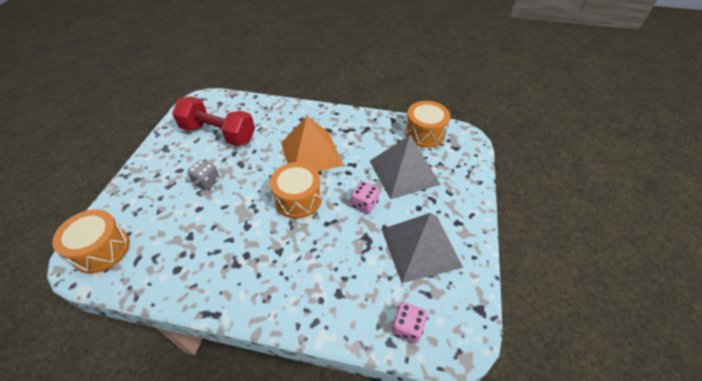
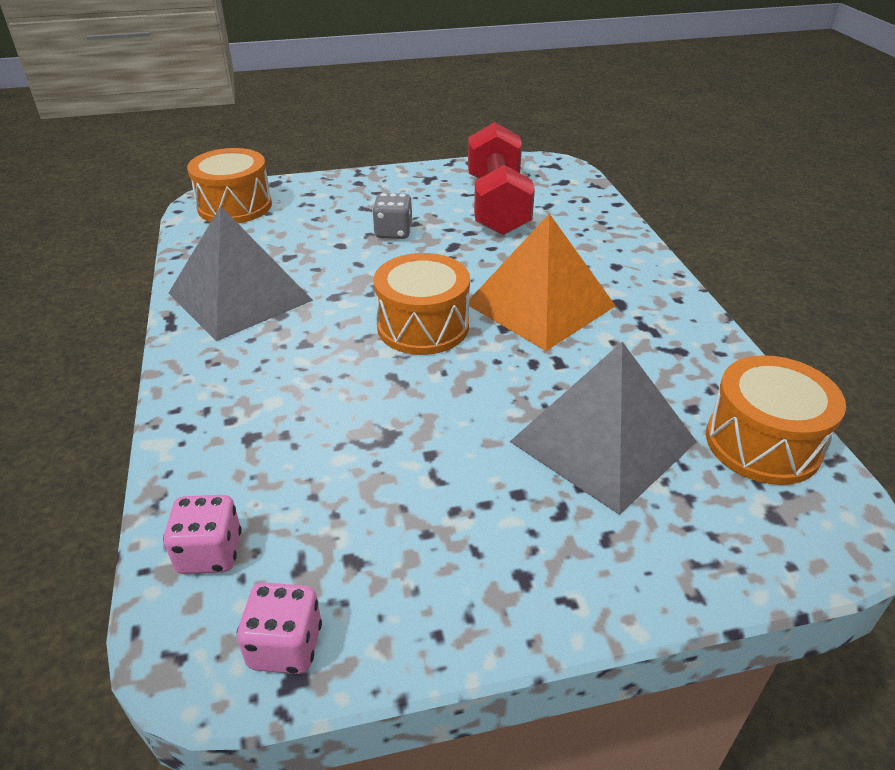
camera: 65 degrees right, 10 degrees down
(364, 204) = (468, 409): pink dice -> pink dice (285, 646)
(420, 247) = (411, 524): grey pyramid -> grey pyramid (240, 296)

